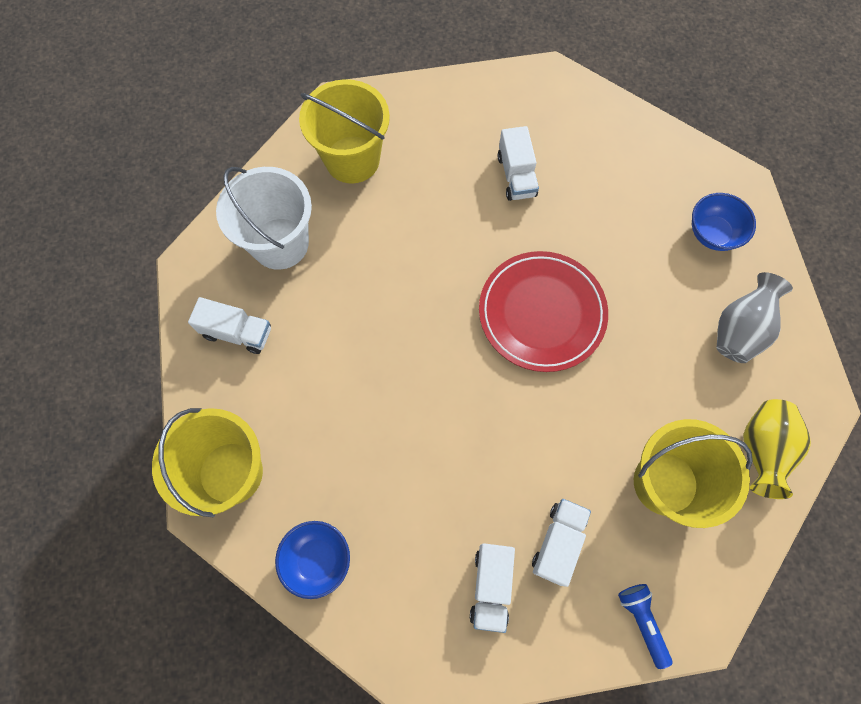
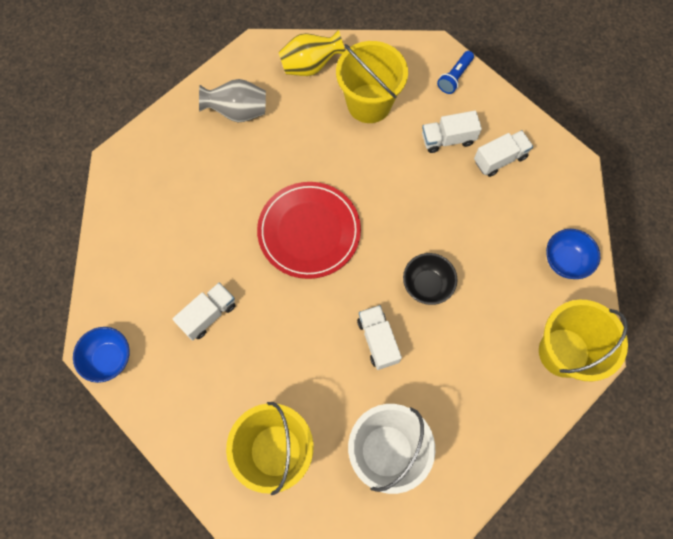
camera: 125 degrees left, 0 degrees up
(237, 332) = (475, 426): white truck -> white truck (378, 340)
(401, 388) = (427, 285): none -> black bowl
(712, 233) = (172, 160): blue bowl -> blue bowl (109, 358)

